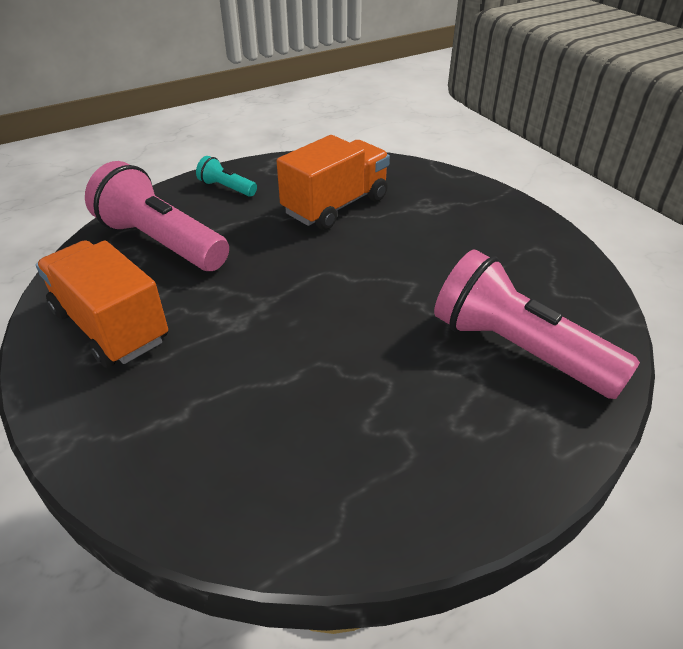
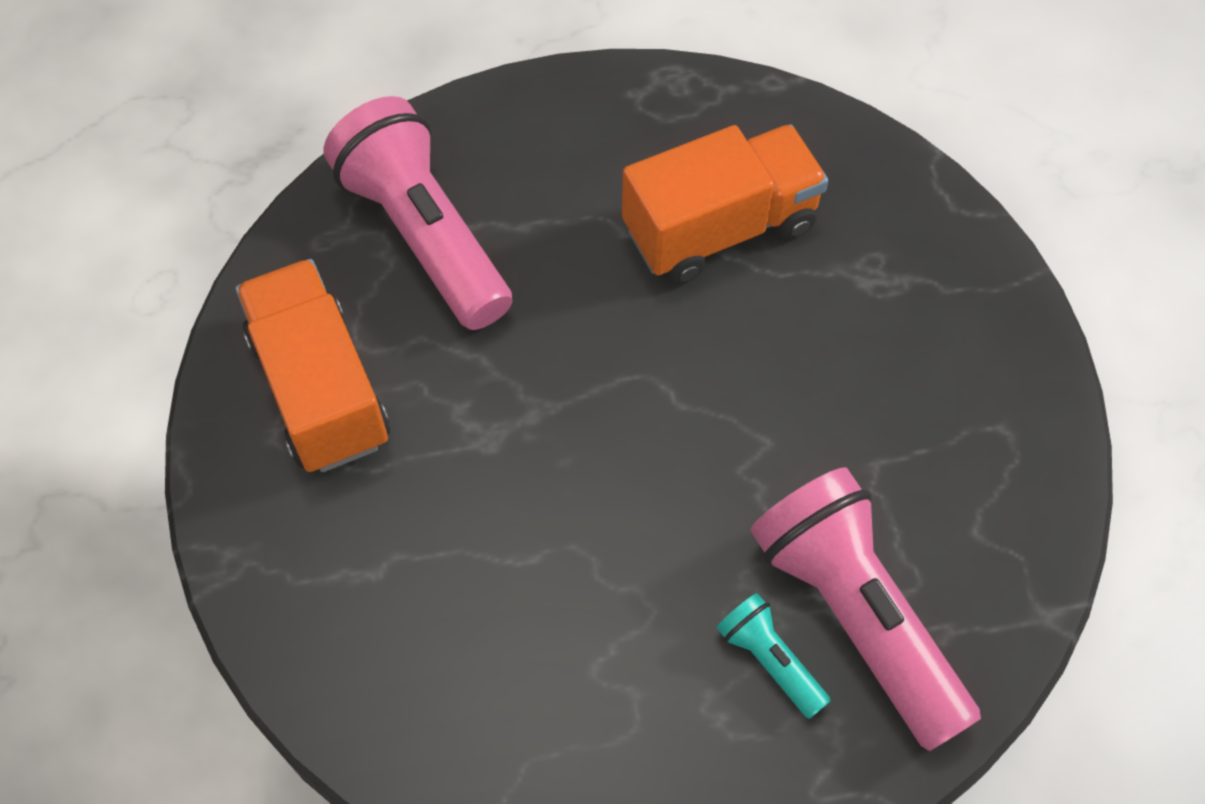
camera: 20 degrees right, 20 degrees up
(227, 188) = (558, 130): turquoise flashlight -> turquoise flashlight (770, 660)

